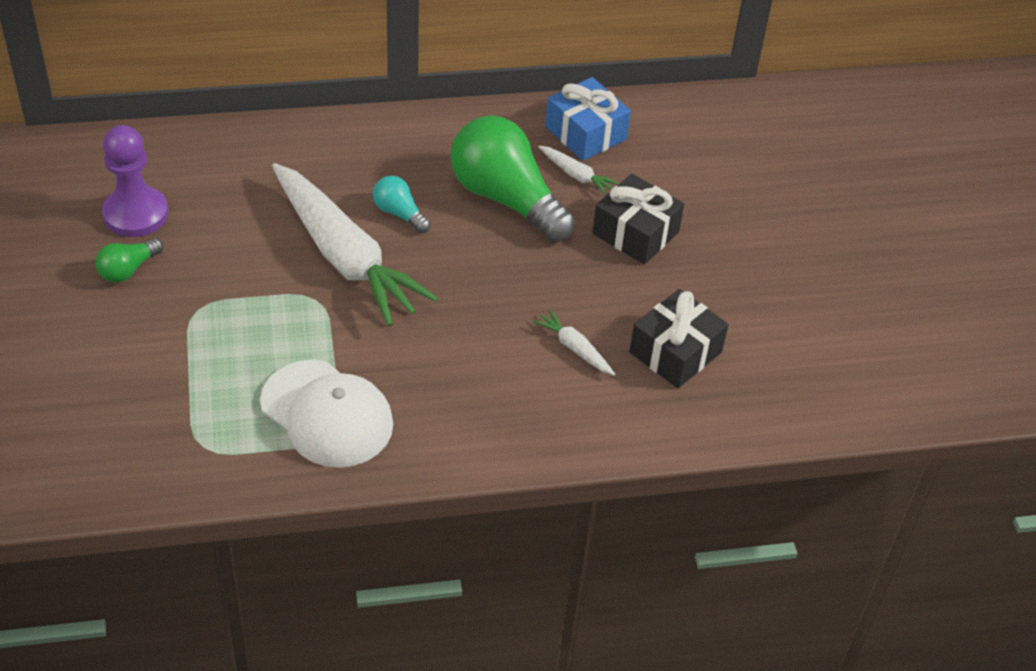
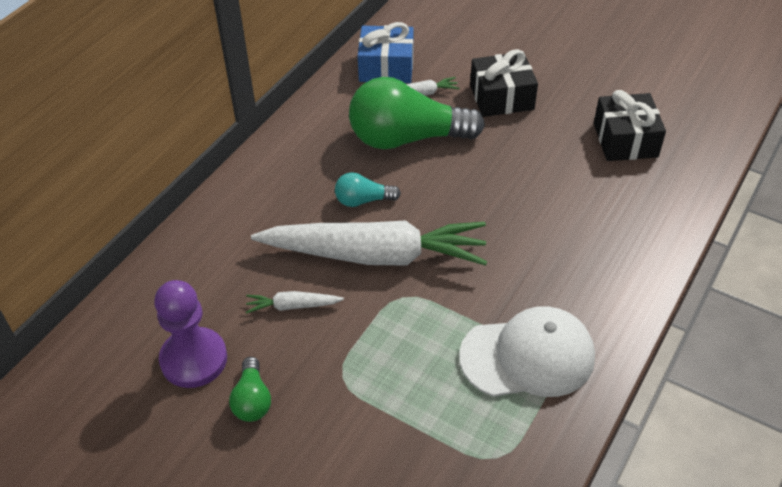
camera: 45 degrees left, 0 degrees up
(574, 348) = (579, 185): white carrot -> white carrot (292, 306)

